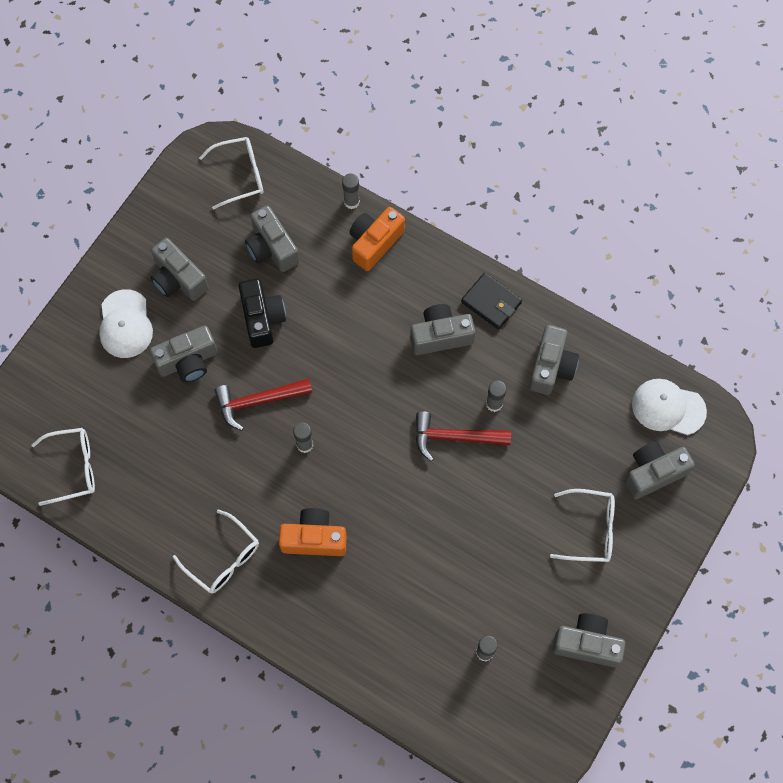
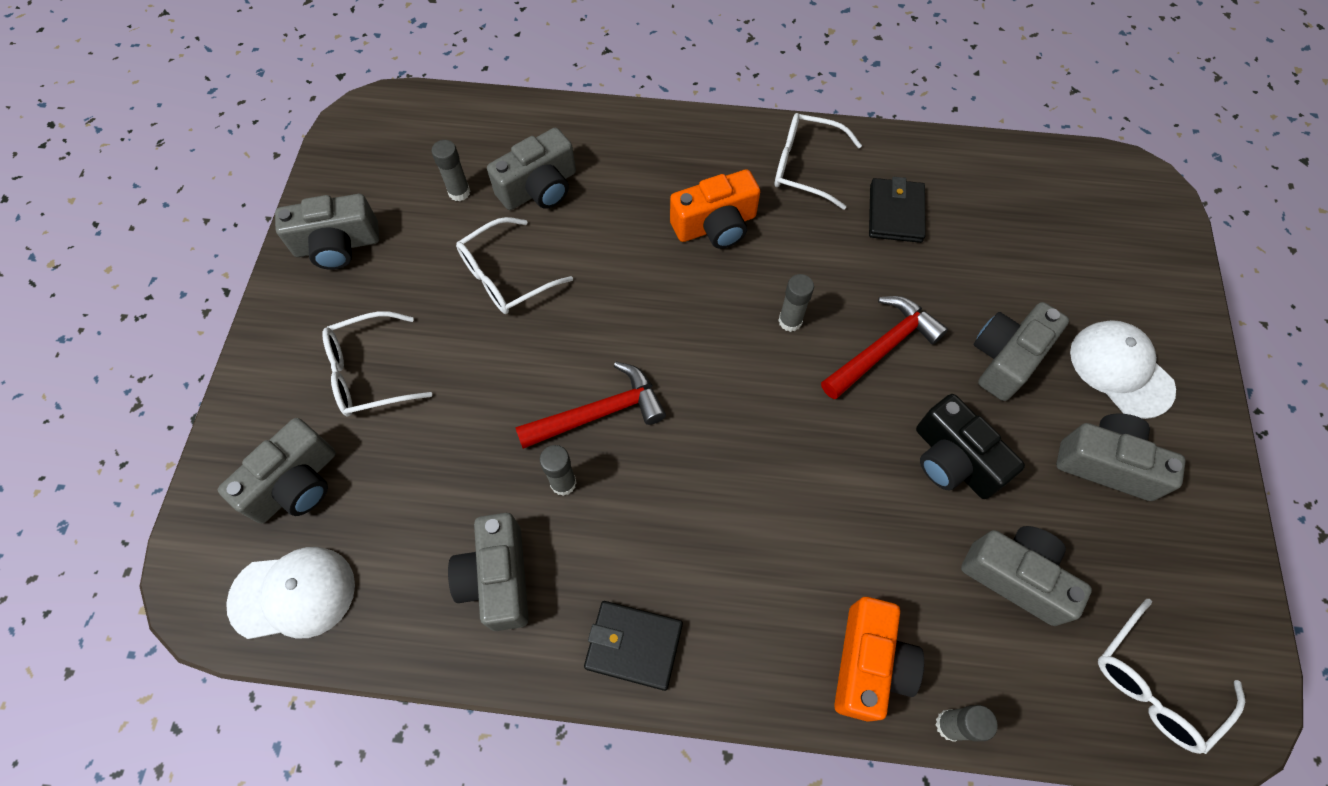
camera: 155 degrees right, 5 degrees down
(73, 468) = (1037, 186): white glasses -> white glasses (505, 276)
(185, 491) = (895, 213): none -> black wallet
(440, 336) = (687, 551): grey camera -> grey camera (539, 188)

